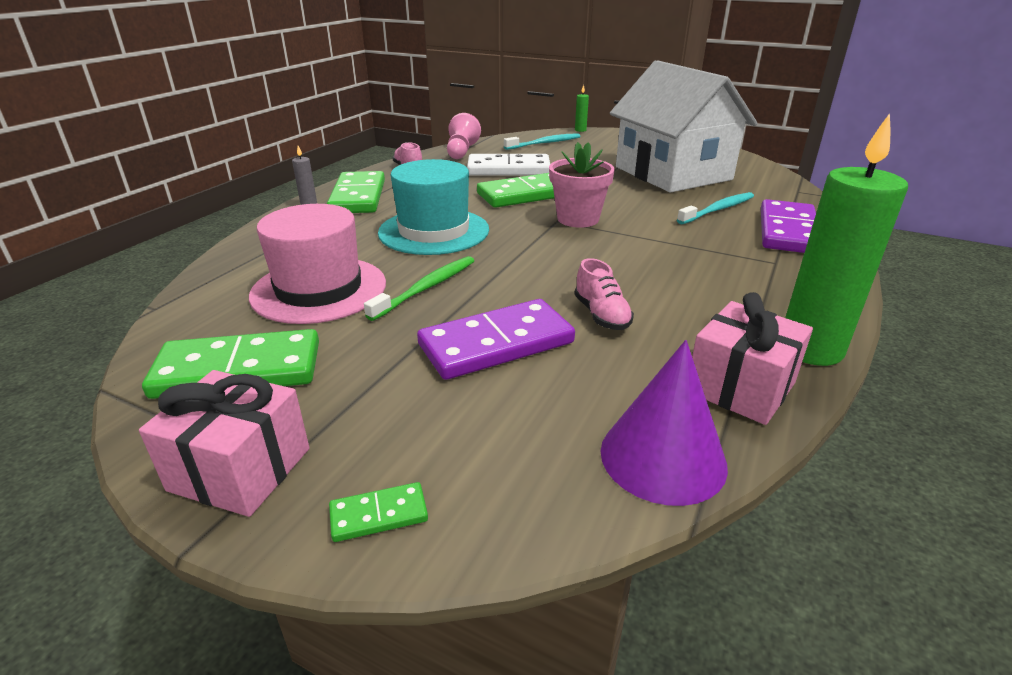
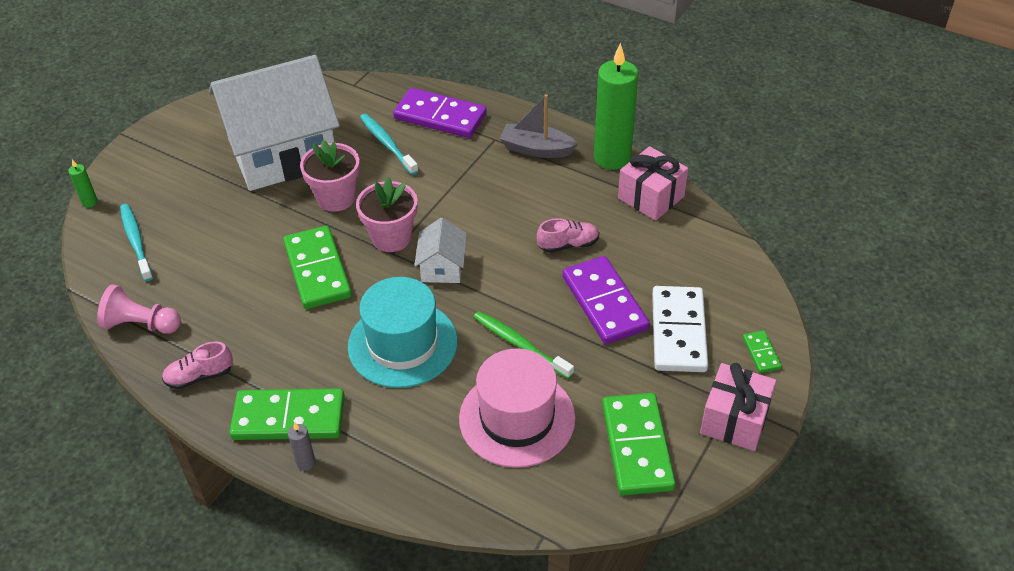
camera: 85 degrees left, 15 degrees up
(508, 169) = (231, 281): white domino -> white domino (679, 332)
(541, 243) = (442, 267): none -> white house
(623, 195) = (336, 198): none -> pink flower pot
(663, 457) = (711, 240): purple cone -> none
(779, 289) = (536, 149): none -> grey boat

